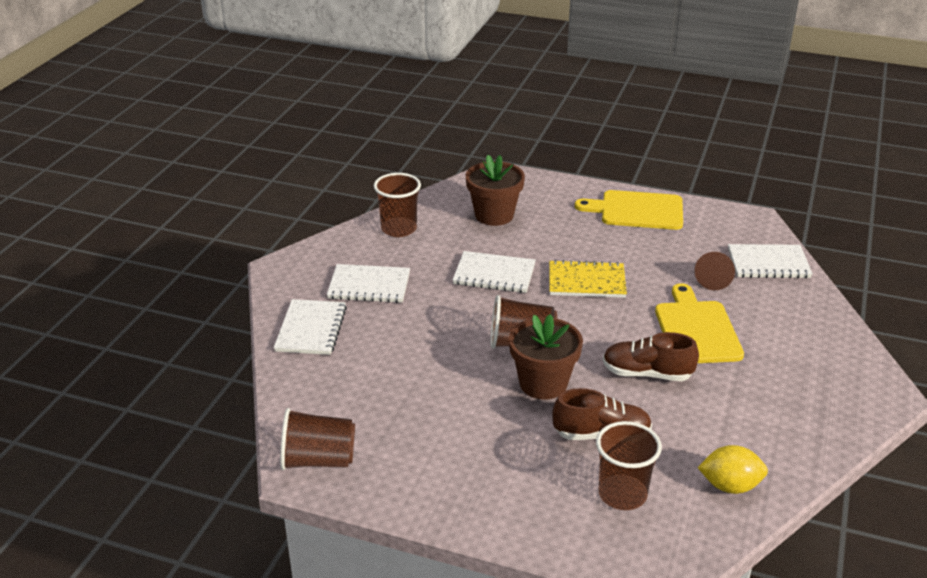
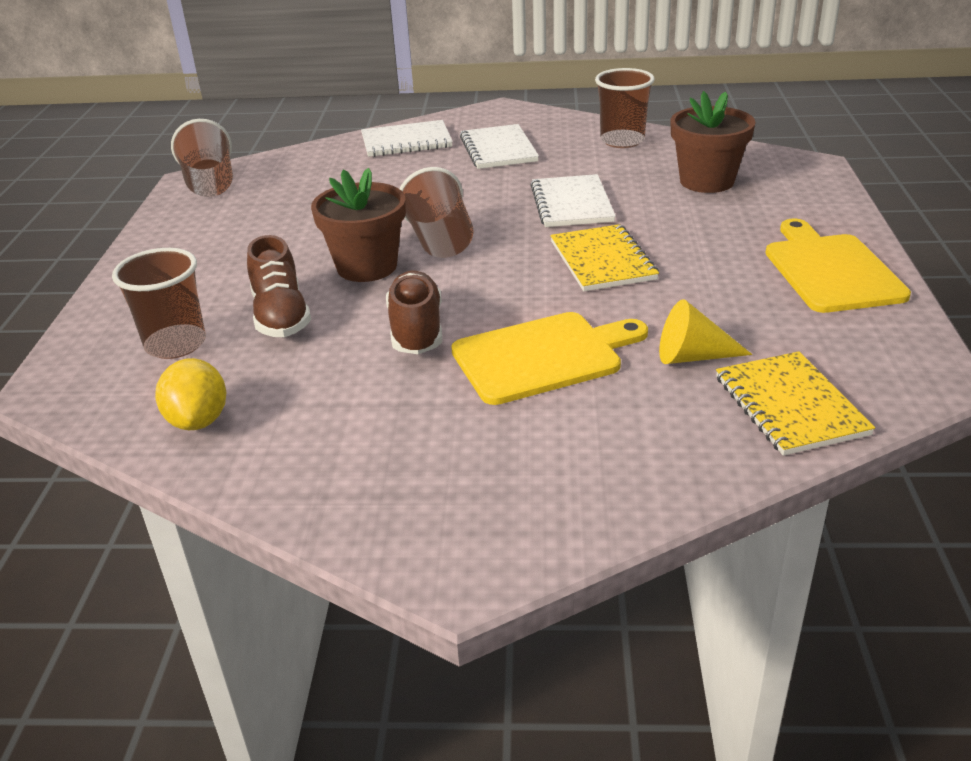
camera: 75 degrees right, 0 degrees up
(713, 279) = (693, 356): brown cone -> yellow cone
(768, 263) = (790, 405): white notebook -> yellow notebook

